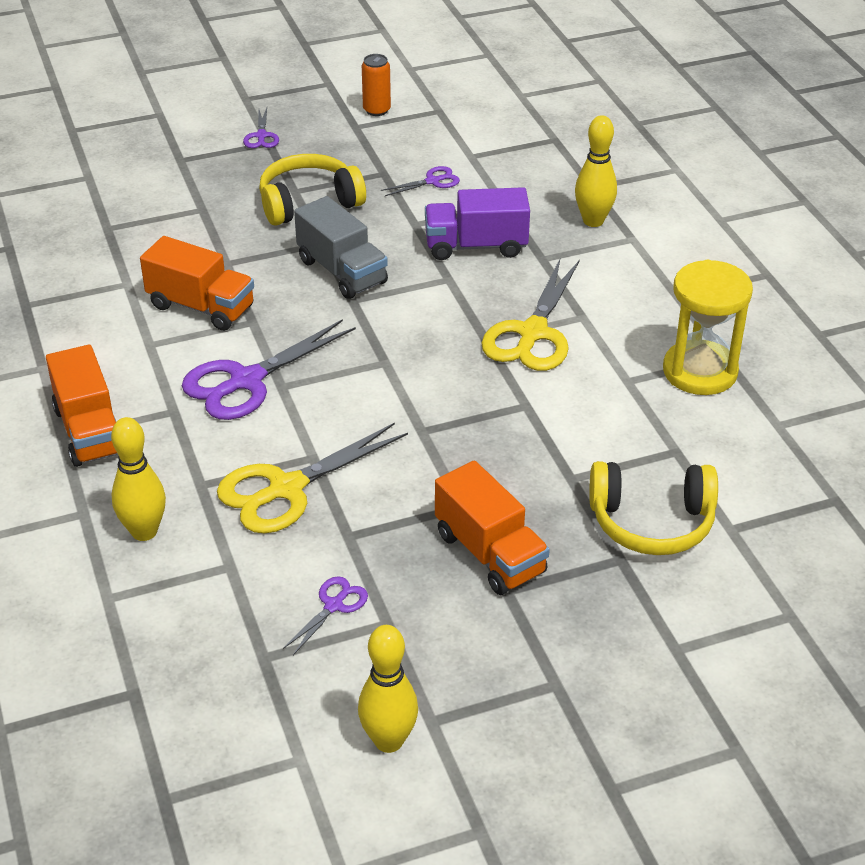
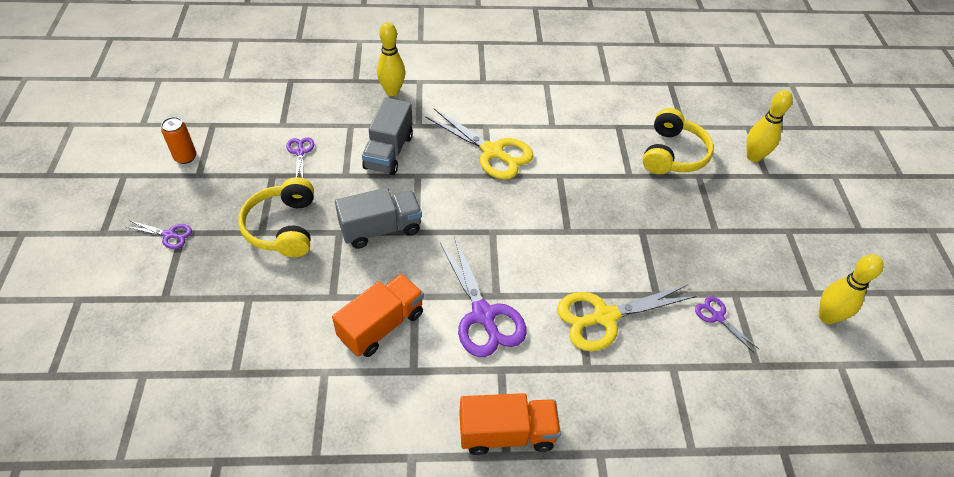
camera: 75 degrees left, 10 degrees up
(144, 531) = (629, 414): yellow bowling pin -> yellow bowling pin (753, 157)
(287, 488) = (605, 317): yellow scissors -> yellow scissors turned 90 degrees clockwise
(476, 246) = (389, 152): purple truck -> grey truck
(490, 553) = (685, 229): orange truck -> none
(700, 371) = (555, 95): yellow hourglass -> none

